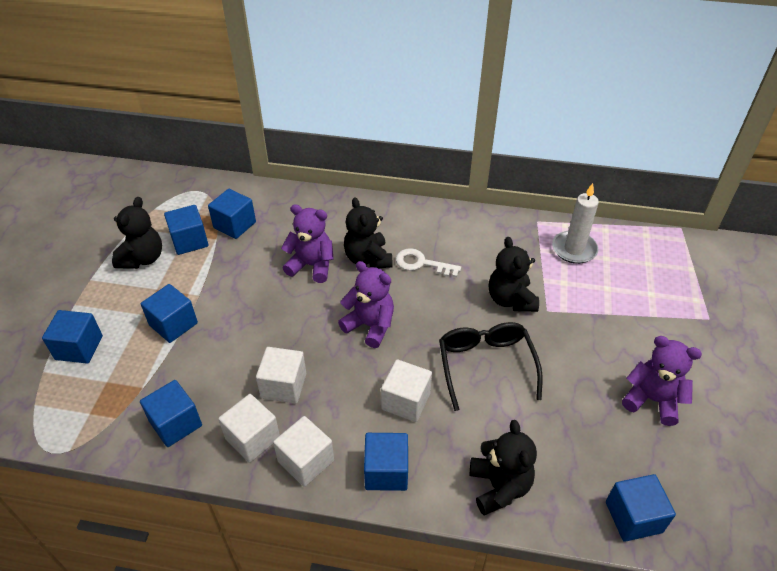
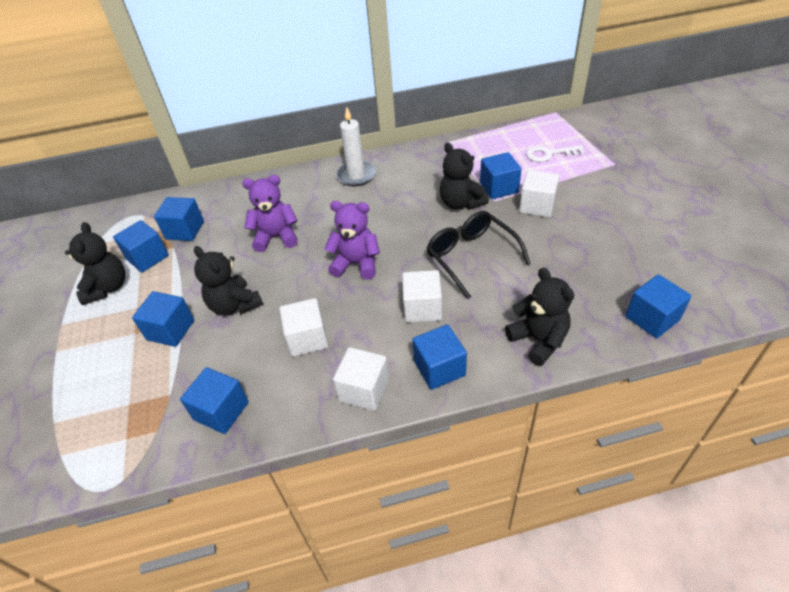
camera: 20 degrees left, 0 degrees up
(79, 348) = (82, 386): blue cube -> blue cube (499, 188)
(252, 438) = (303, 392): white cube -> white cube (537, 206)
(368, 259) = (323, 215): black teddy bear -> black teddy bear (235, 305)
(422, 263) = (372, 202): white key -> white key (549, 154)
(574, 249) = (487, 152): white candle -> white candle (356, 175)
(652, 400) = (611, 232): purple teddy bear -> none

